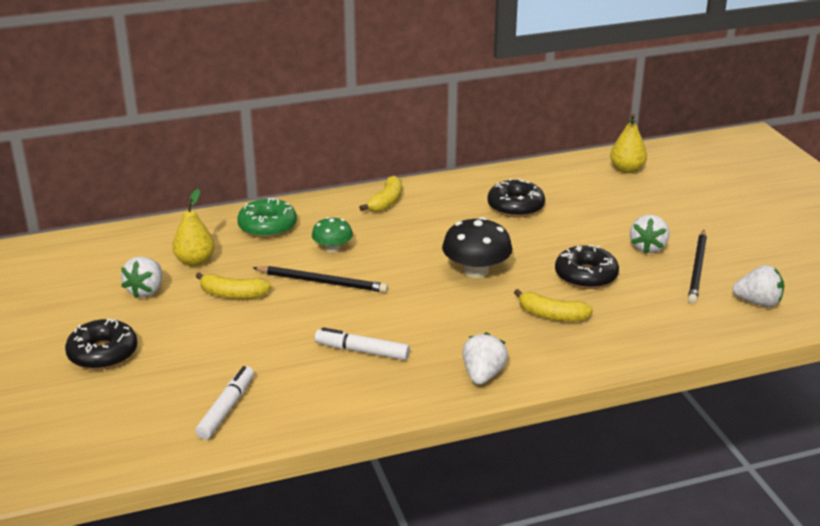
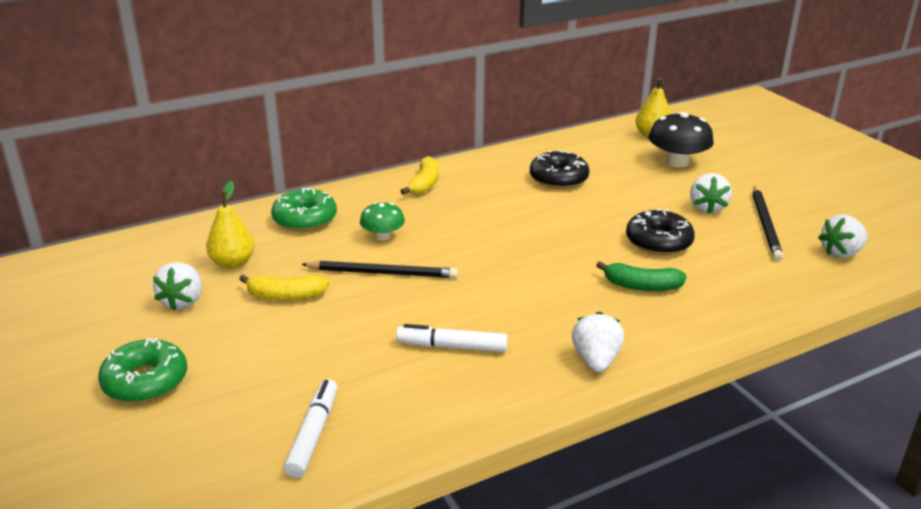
camera: 10 degrees left, 0 degrees up
(103, 354) = (145, 381): black donut -> green donut
(476, 271) = (544, 246): black mushroom -> black mushroom (677, 162)
(551, 315) = (641, 286): yellow banana -> green banana
(758, 302) = (841, 253): white strawberry -> white strawberry turned 150 degrees clockwise

